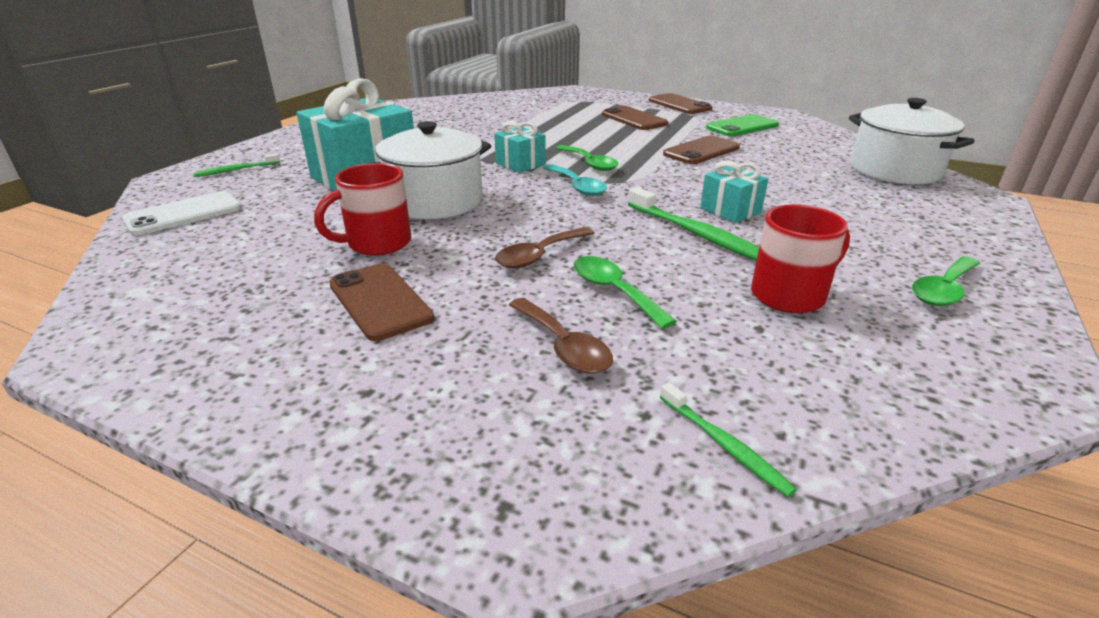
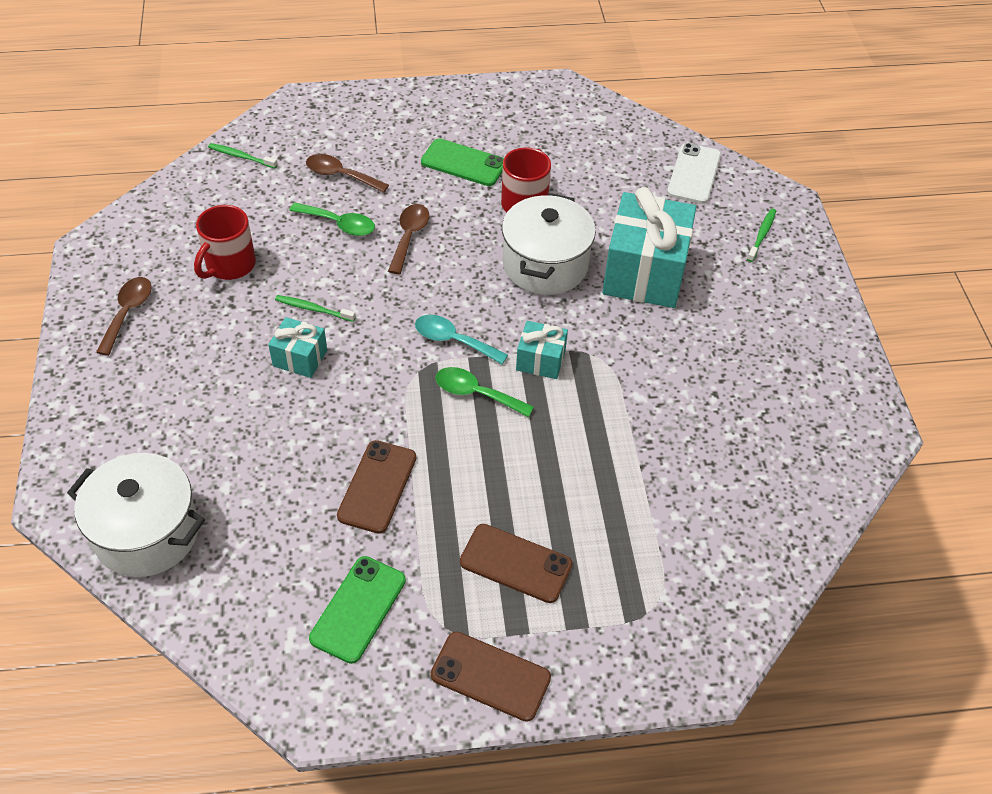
camera: 145 degrees right, 20 degrees up
(380, 301) = (463, 163): brown phone -> green phone
(697, 234) = (313, 309): green toothbrush -> green toothbrush, size x0.57
(943, 290) = (128, 313): green spoon -> brown spoon

